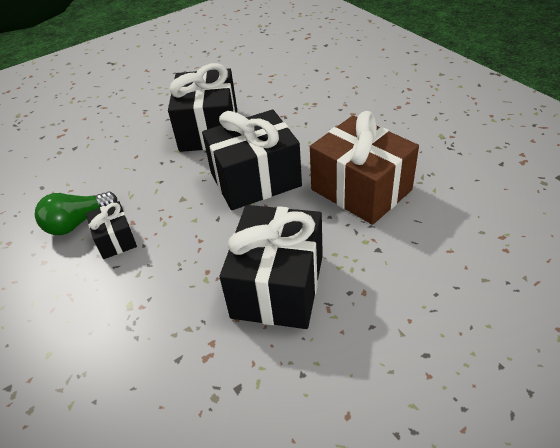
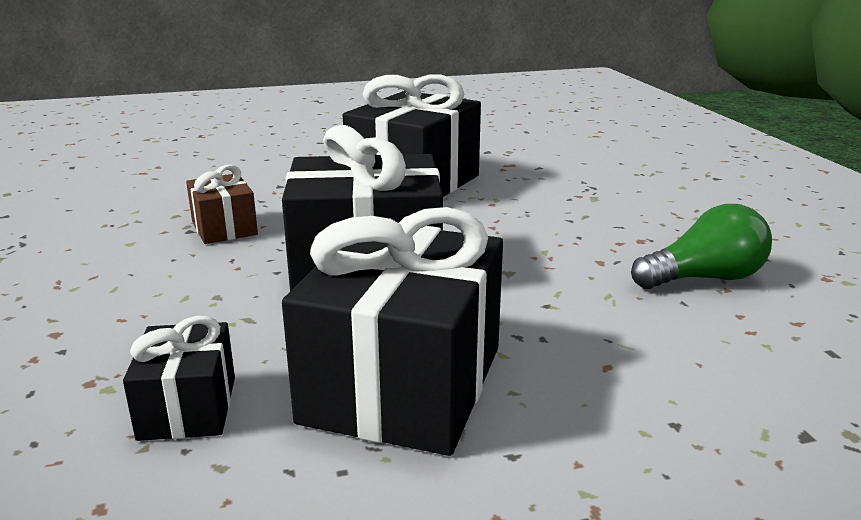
camera: 165 degrees left, 20 degrees down
(115, 240) = (625, 248): black gift -> black gift (188, 407)
(361, 190) = (224, 228): brown gift -> brown gift, size x0.50

